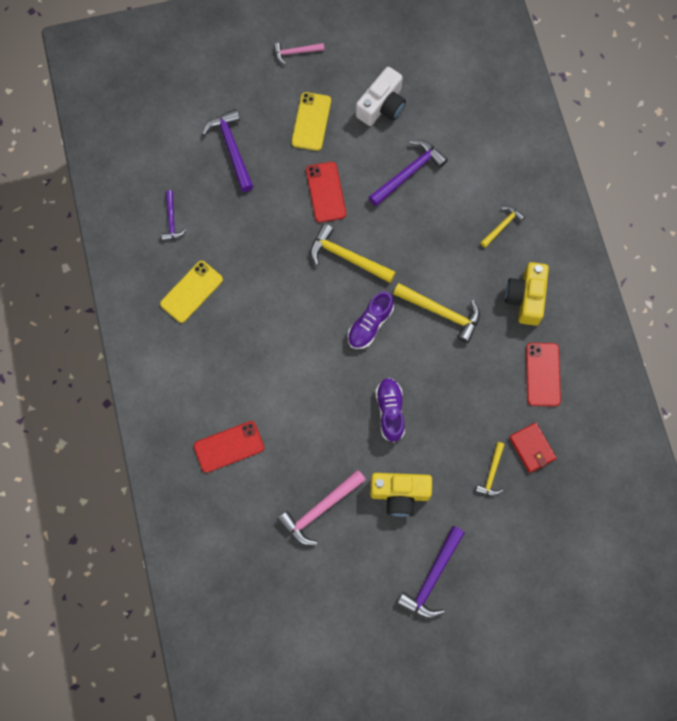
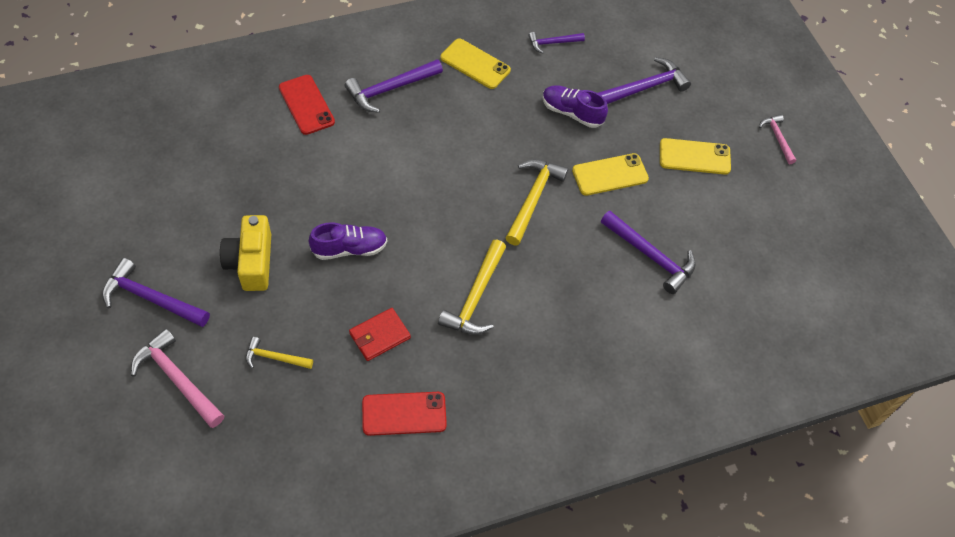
camera: 80 degrees right, 15 degrees down
(215, 370) = (390, 89): none -> purple hammer
(320, 509) = (236, 187): pink hammer -> pink hammer (177, 379)
(325, 192) = (610, 175): red phone -> yellow phone
(370, 325) = (453, 224): purple shoe -> purple shoe (572, 113)
(382, 106) = (732, 225): white camera -> none
(502, 226) = (598, 361): yellow hammer -> none
(526, 298) = (505, 391): yellow camera -> none
(532, 448) = (307, 403): red wallet -> red wallet (379, 336)

